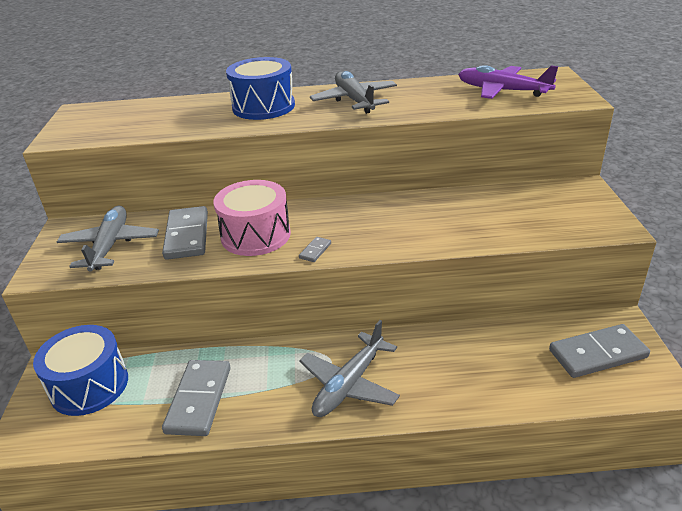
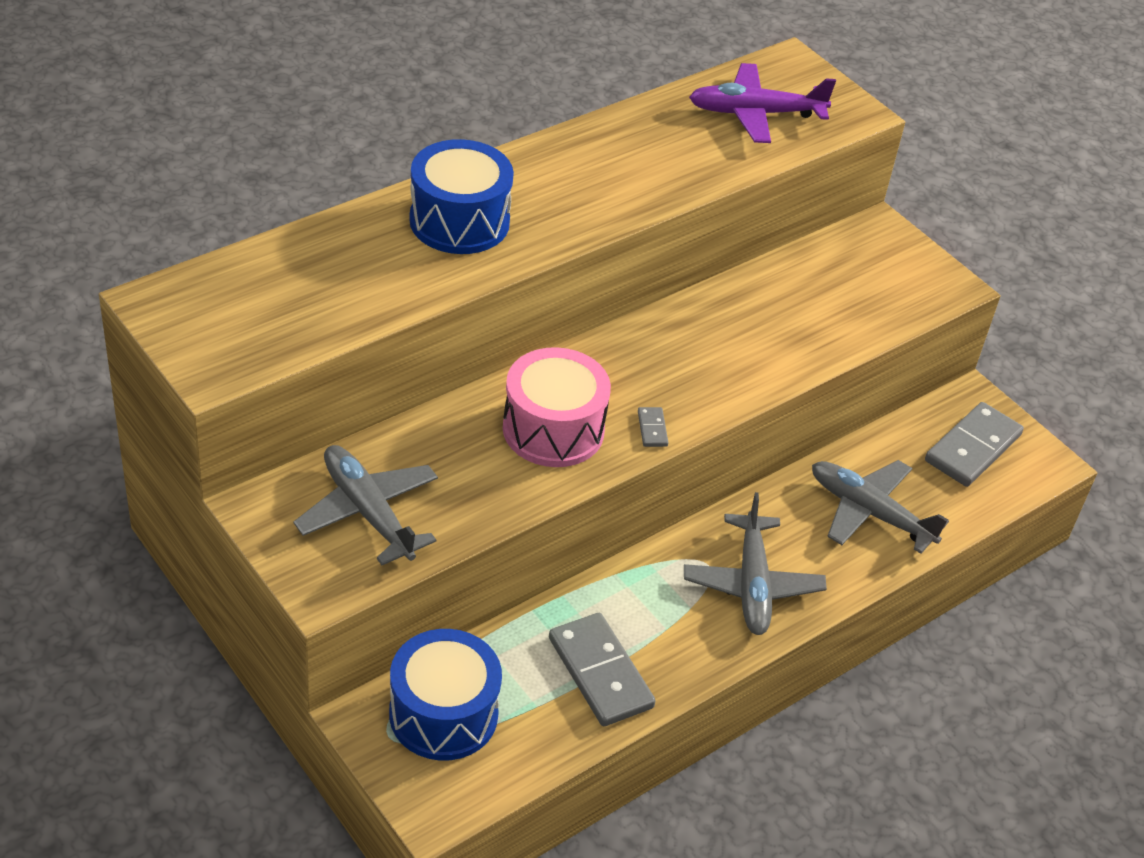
camera: 40 degrees left, 10 degrees up
(187, 235) = (460, 460): grey domino -> none
(354, 100) = (578, 177): grey plane -> grey plane (869, 512)

